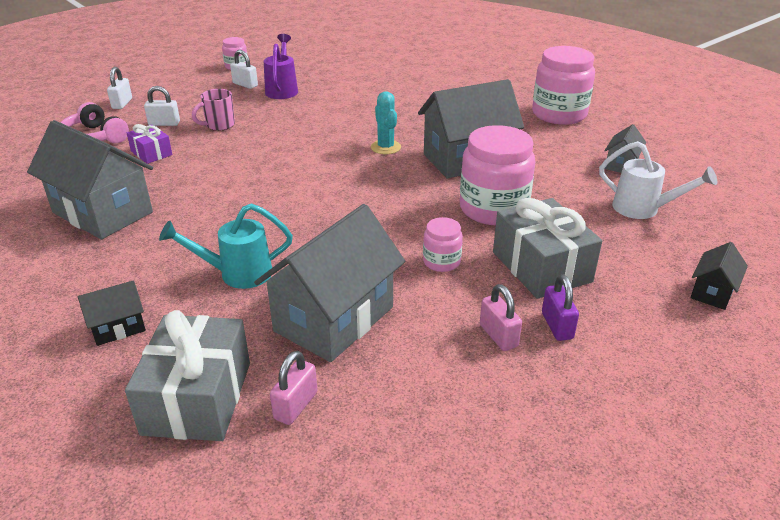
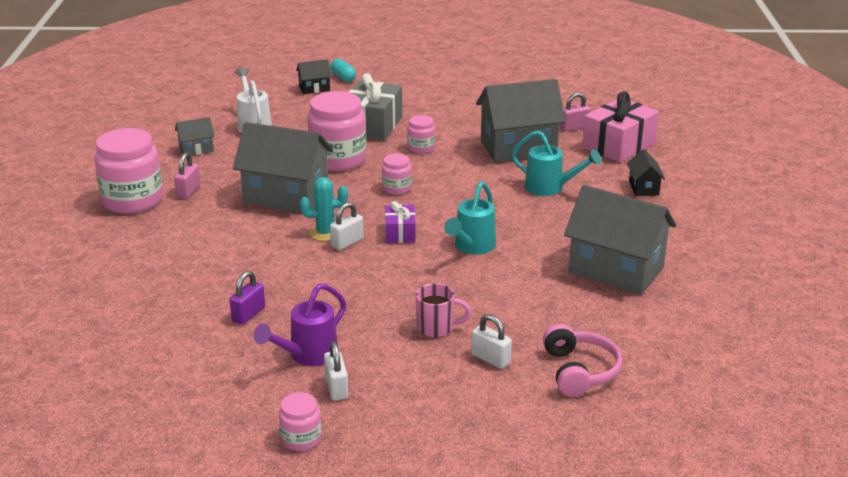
camera: 140 degrees left, 5 degrees down
(103, 212) = (616, 270): grey house -> grey house turned 45 degrees counterclockwise
(118, 328) = (643, 188): black house -> black house turned 75 degrees clockwise
(122, 103) = (514, 423): white padlock -> white padlock (347, 242)
(151, 153) = (534, 319): purple gift -> purple gift (400, 233)
(197, 398) = (618, 146): grey gift -> pink gift
(254, 182) = (471, 247): none -> turquoise watering can
(385, 147) = (325, 233): turquoise cactus -> turquoise cactus turned 60 degrees clockwise
(392, 205) = (396, 188): none -> pink jar
(498, 336) = (446, 113): pink padlock -> pink padlock (188, 191)
(557, 326) = (412, 106): purple padlock -> purple padlock (248, 314)
(731, 334) = (343, 77): none -> turquoise capsule

